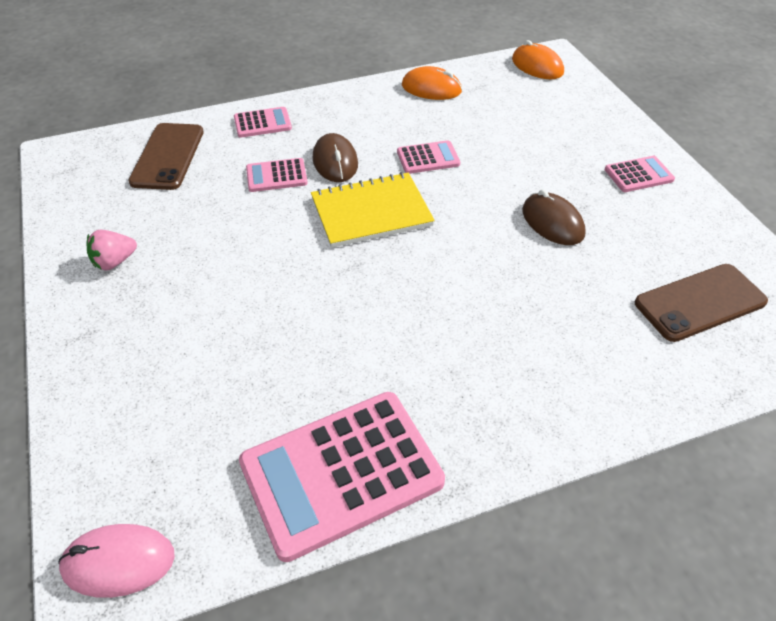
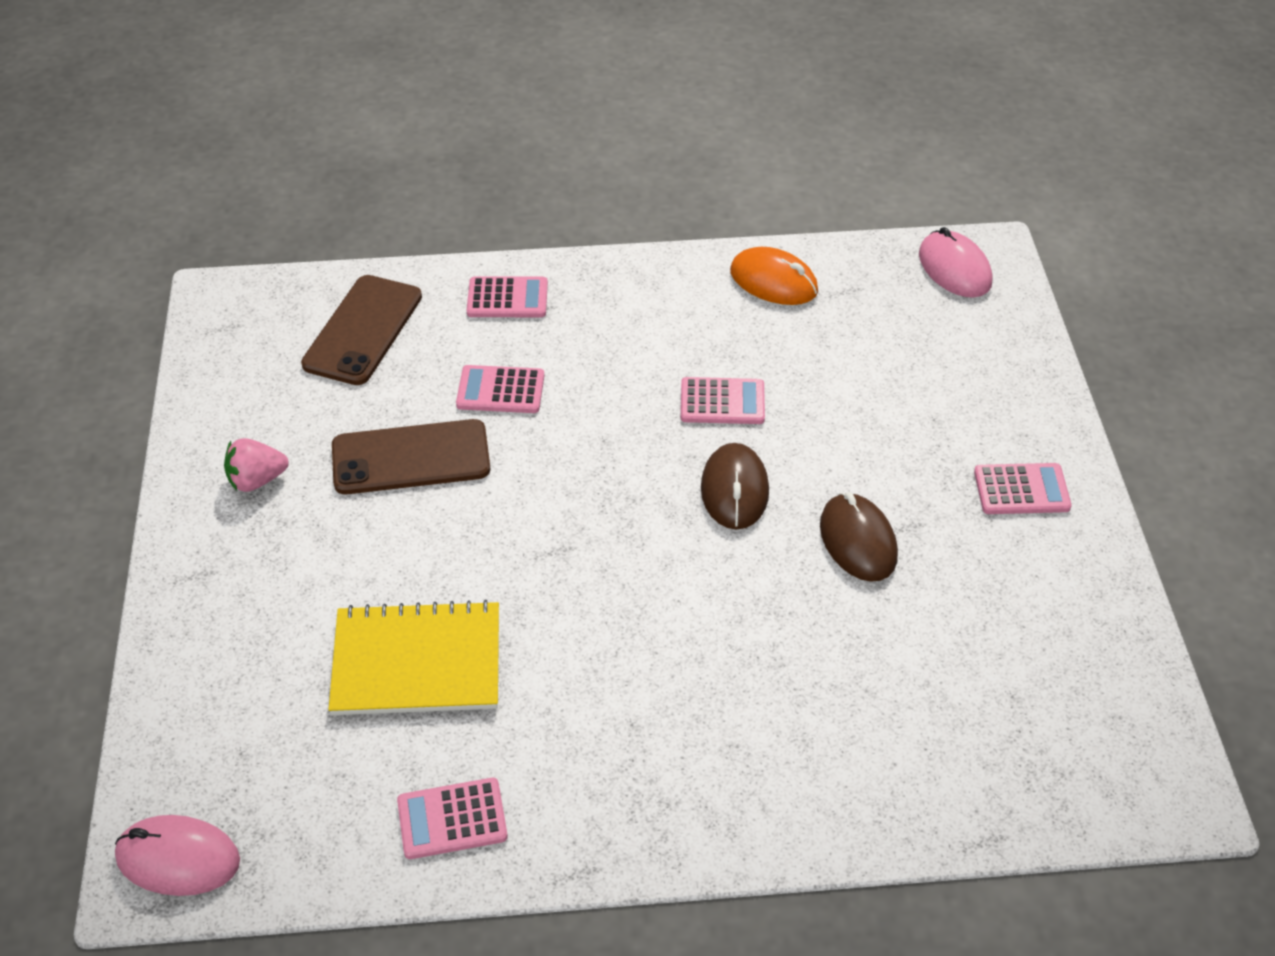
camera: 15 degrees right, 0 degrees up
(335, 162) = (588, 383): brown mouse -> brown mouse (734, 490)
(341, 472) = (452, 819): pink calculator -> pink calculator, size x0.47
(371, 212) = (611, 473): yellow notebook -> yellow notebook (417, 662)
(537, 66) = (954, 269): orange mouse -> pink mouse
(700, 302) = (1009, 704): brown phone -> brown phone (411, 458)

